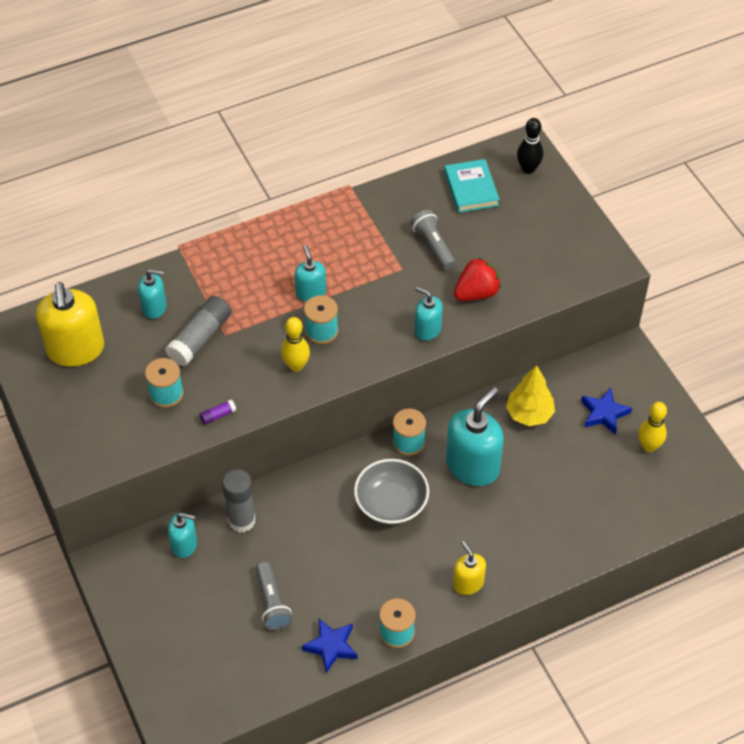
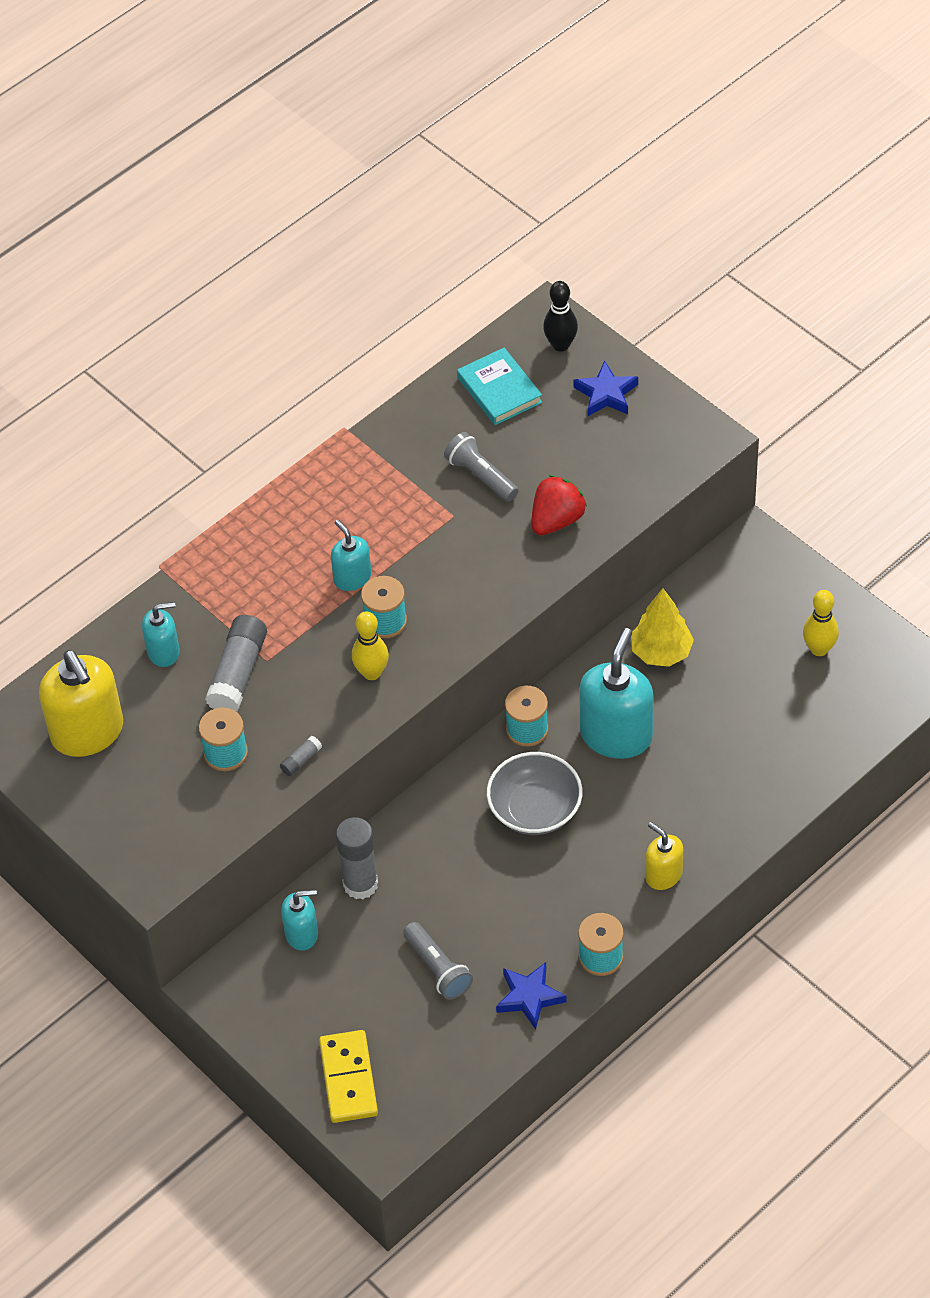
camera: 15 degrees left, 0 degrees up
(172, 666) = (349, 1078): none -> yellow domino
(218, 415) = (301, 760): purple glue stick -> grey glue stick
(427, 329) = (514, 582): turquoise soap dispenser -> none
(604, 413) = (751, 625): blue star -> blue star (606, 394)

